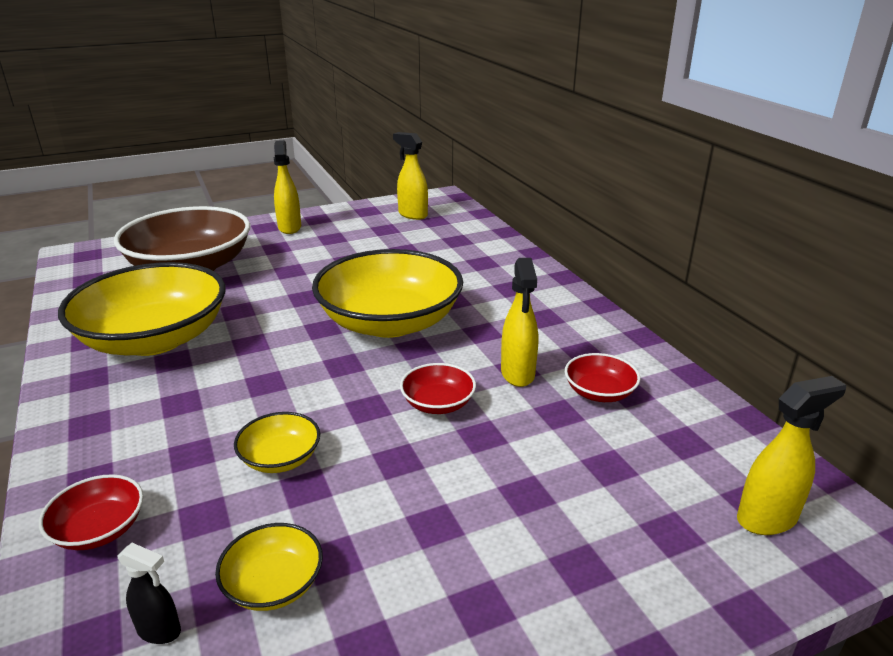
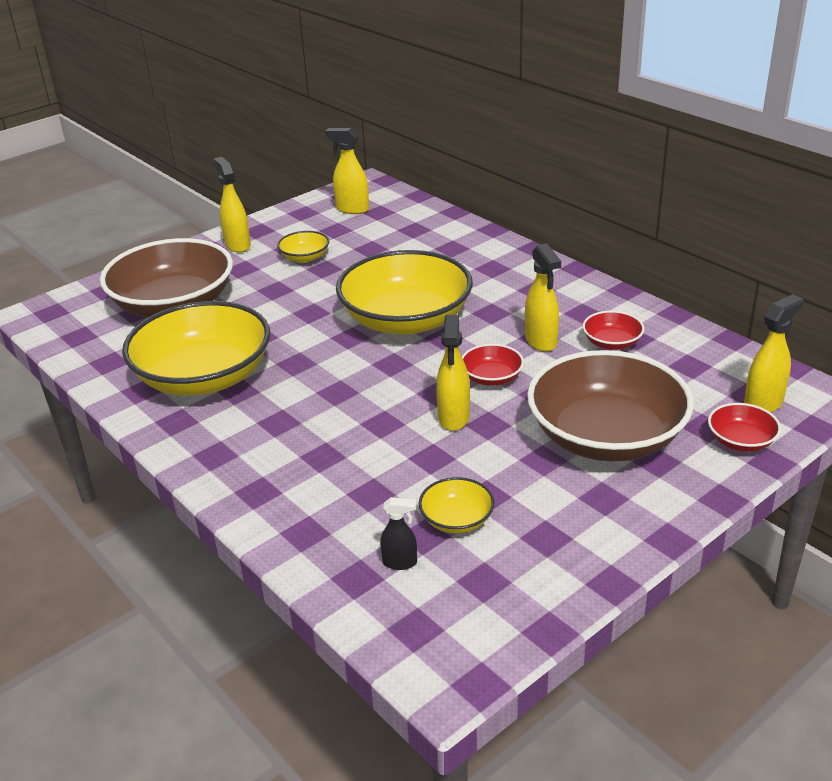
camera: 15 degrees left, 5 degrees up
(99, 529) = (299, 520): red bowl -> red bowl (741, 441)
(280, 458) = (397, 443): yellow bowl -> yellow bowl (305, 257)
(364, 442) = (453, 418): none -> yellow spray bottle
(531, 513) = (606, 437): none -> brown bowl

